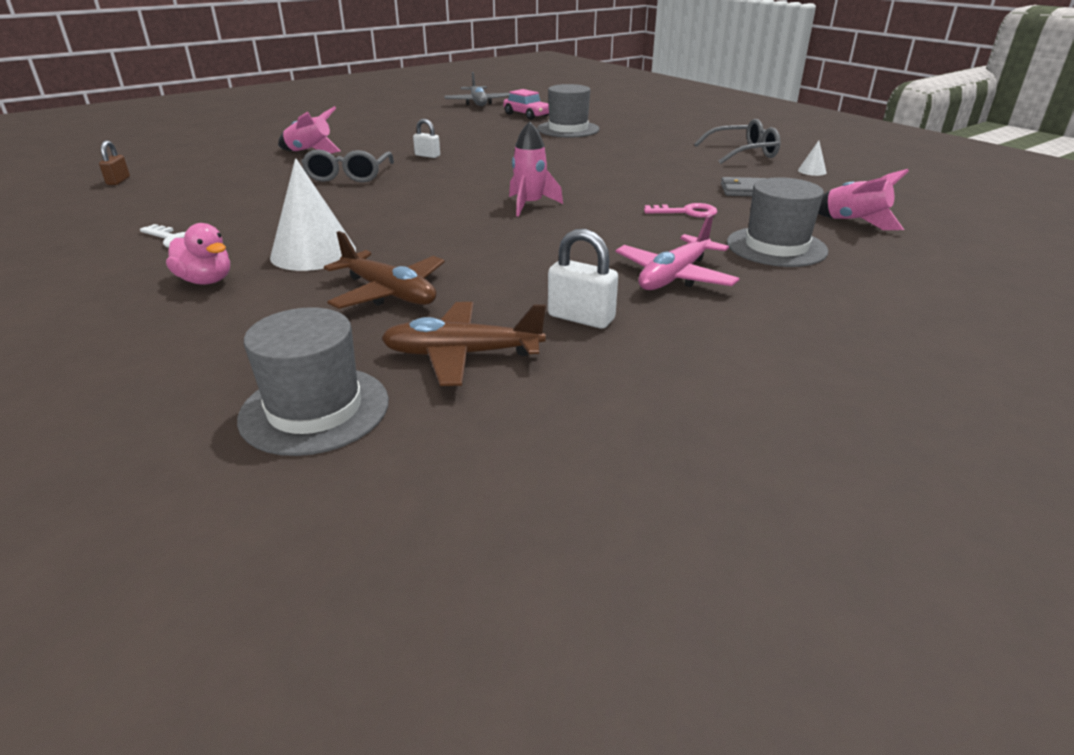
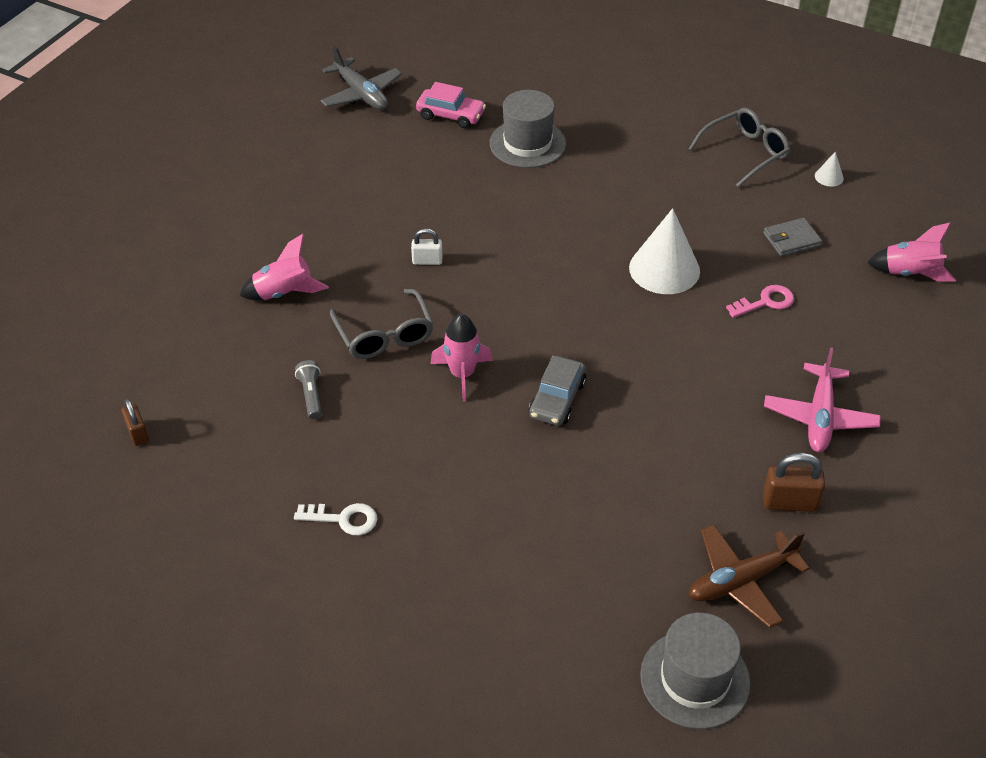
camera: 25 degrees left, 15 degrees up
(206, 281) = (449, 569): pink duck -> none
(255, 188) = (311, 395): none -> grey flashlight
(313, 253) = (497, 492): white cone -> white cone (664, 269)
(389, 293) = (619, 526): brown plane -> none
(434, 222) = (557, 399): none -> grey car
(530, 205) = (619, 336): pink rocket -> pink rocket (462, 374)
(581, 318) = (789, 502): white padlock -> brown padlock
(776, 247) = (870, 340): grey hat -> none

